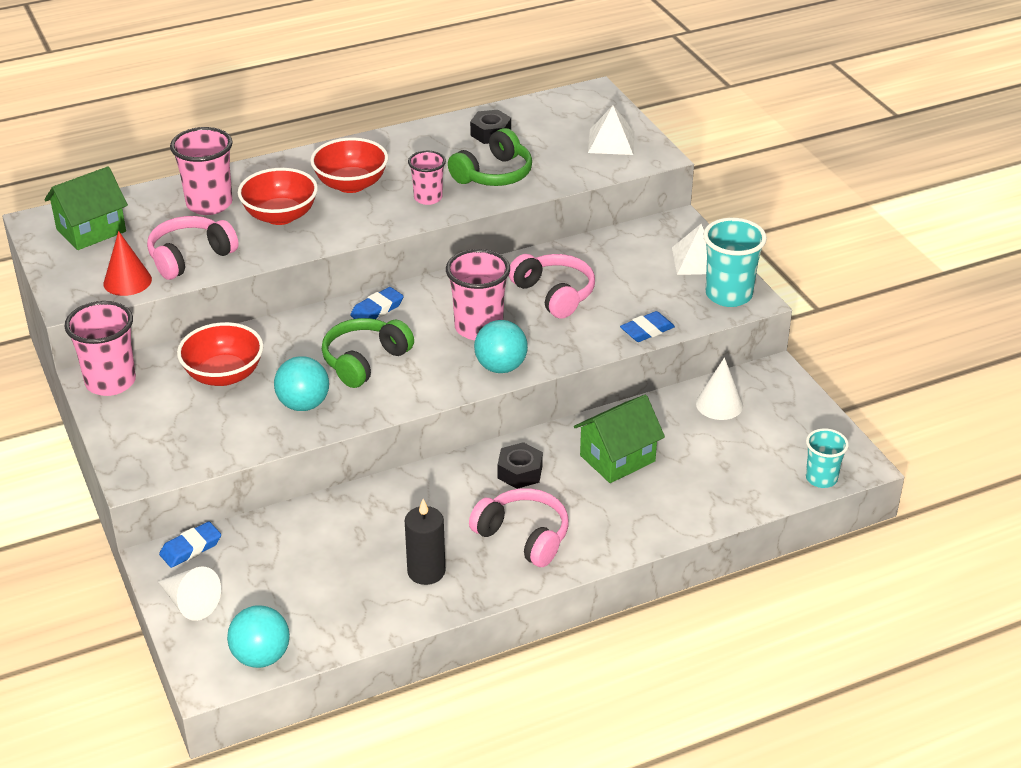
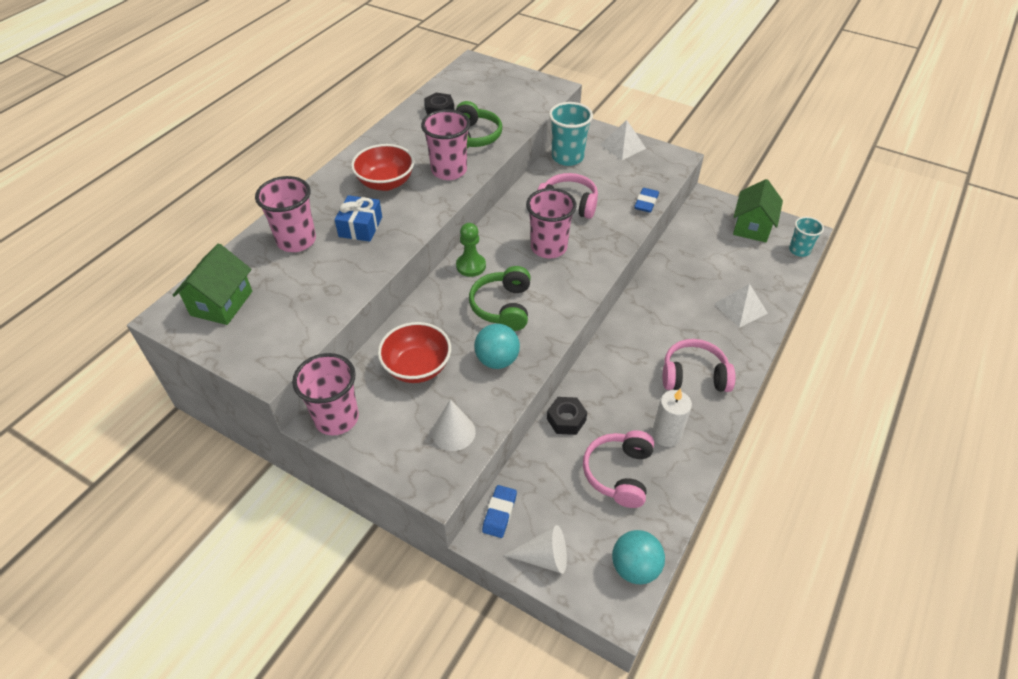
camera: 35 degrees left, 10 degrees up
(127, 281) = (297, 331): red cone -> none
(190, 257) = (326, 288): pink headphones -> pink headphones (619, 473)
(280, 216) = (360, 227): red bowl -> blue gift
(377, 310) = (471, 266): blue eraser -> green pawn
(426, 571) = (666, 435): black candle -> white candle
(428, 198) = (449, 171): pink cup -> pink cup, size x1.61
(501, 367) = (591, 268): turquoise ball -> none
(520, 472) = (645, 333): black nut -> black nut (566, 419)
(611, 142) = (520, 88): white pyramid -> white pyramid (740, 308)
(617, 458) = (687, 294): green house -> green house (752, 227)
(719, 404) = (701, 232): white cone -> white cone (453, 432)
(728, 295) = (663, 160): turquoise cup -> turquoise cup (567, 157)

